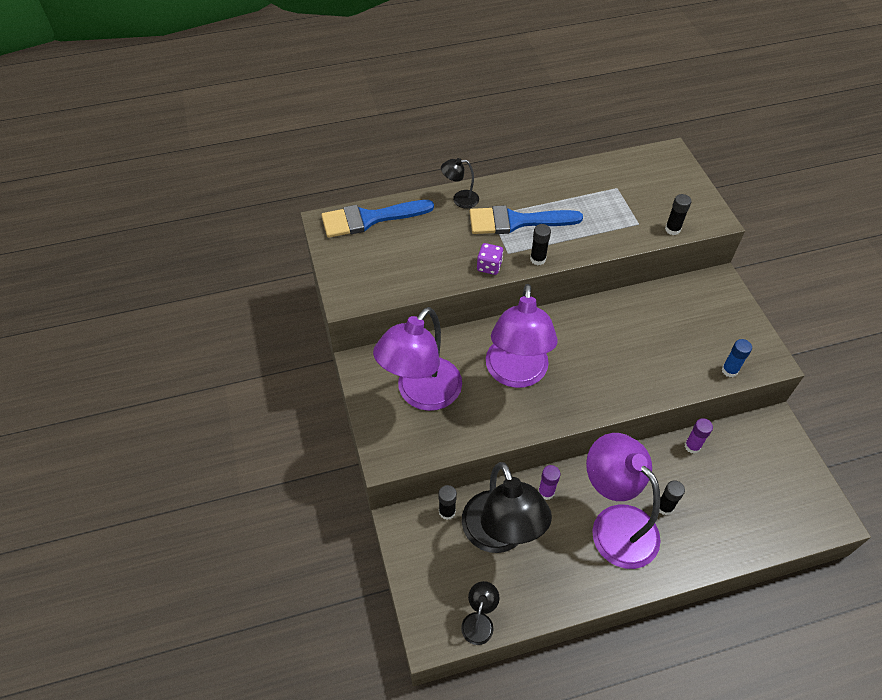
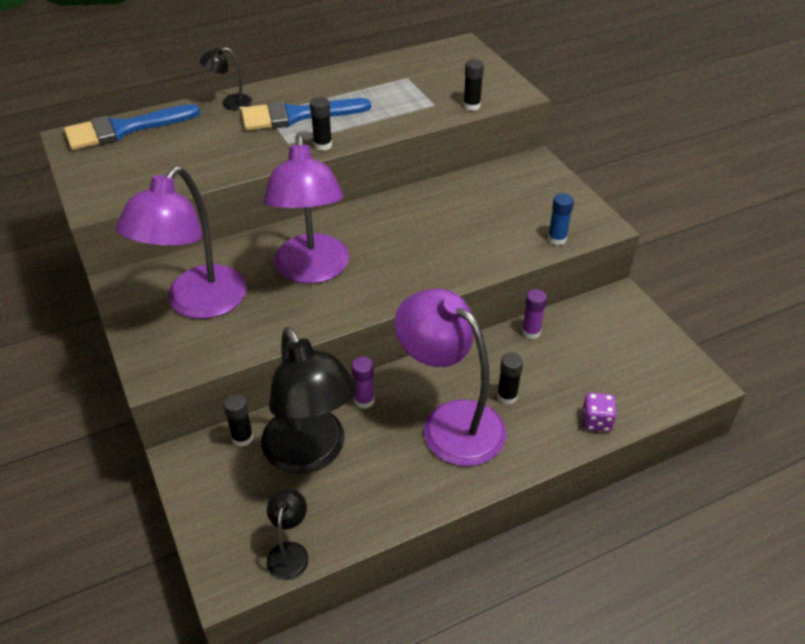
camera: 10 degrees left, 10 degrees down
(489, 266) = (266, 157): purple dice -> purple dice (596, 421)

